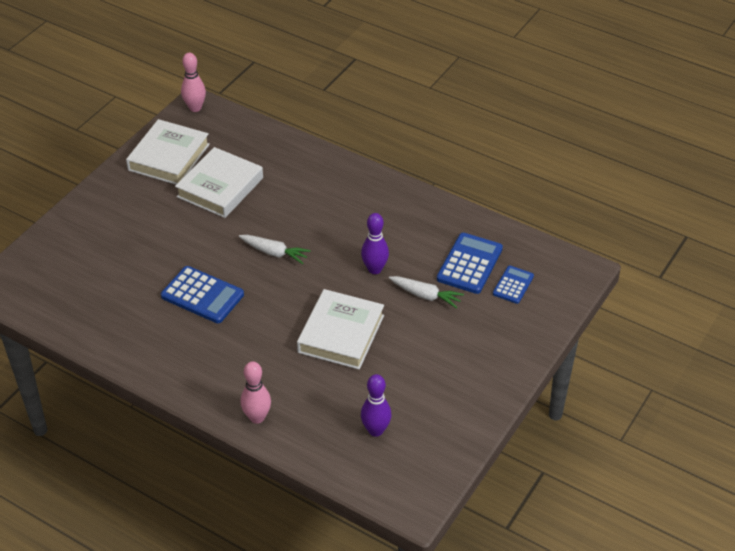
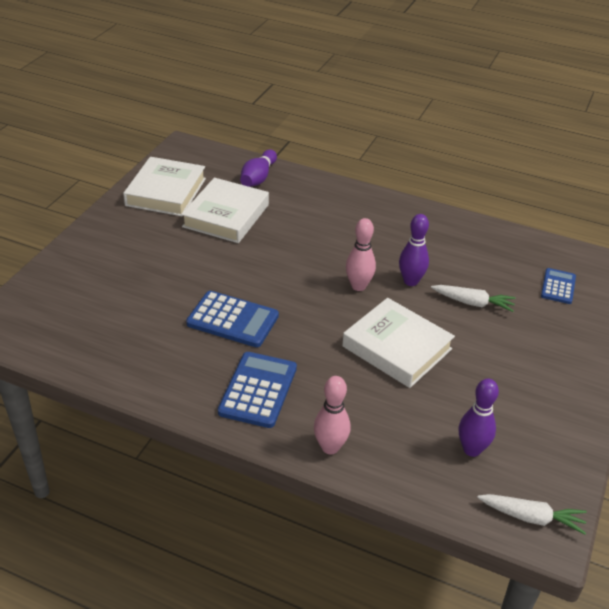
camera: 10 degrees left, 5 degrees down
(195, 108) = (183, 149): pink bowling pin -> pink bowling pin (358, 286)
(260, 146) = (258, 178): none -> purple bowling pin
(274, 253) = (300, 272): white carrot -> white carrot (531, 517)
(341, 334) = (397, 348): white book -> white book turned 60 degrees counterclockwise
(469, 264) = (506, 270): blue calculator -> blue calculator (258, 390)

